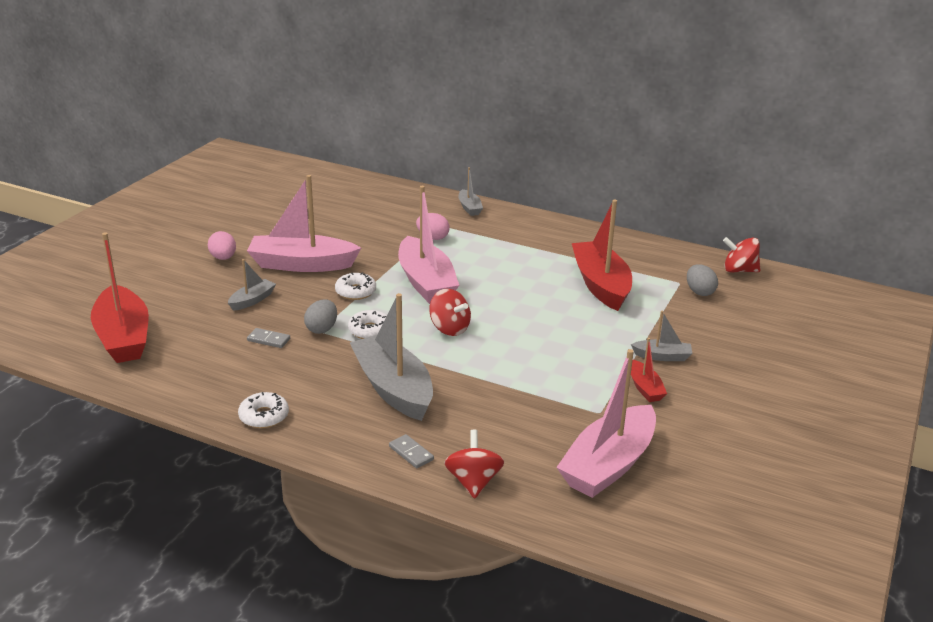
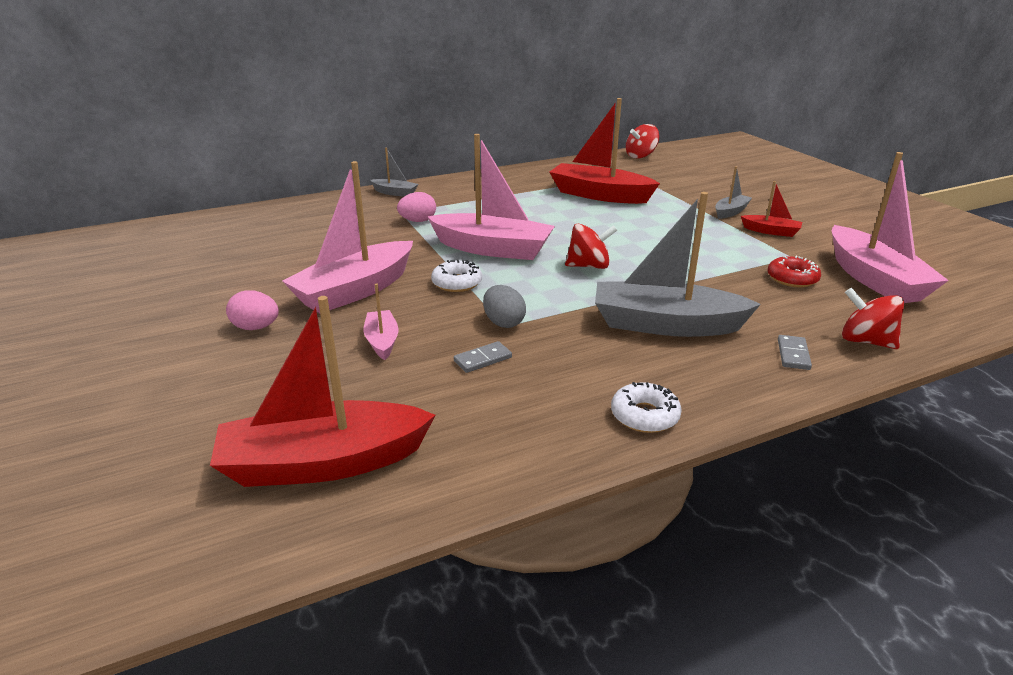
camera: 50 degrees left, 0 degrees up
(123, 337) = (323, 463): red boat -> red boat turned 150 degrees clockwise
(252, 300) = (382, 341): grey boat -> pink boat
(370, 330) = (542, 300): white donut -> none
(411, 453) = (793, 354): grey domino -> grey domino turned 75 degrees counterclockwise
(551, 423) = (792, 278): none -> red donut
(699, 292) = (654, 174): grey egg -> none

